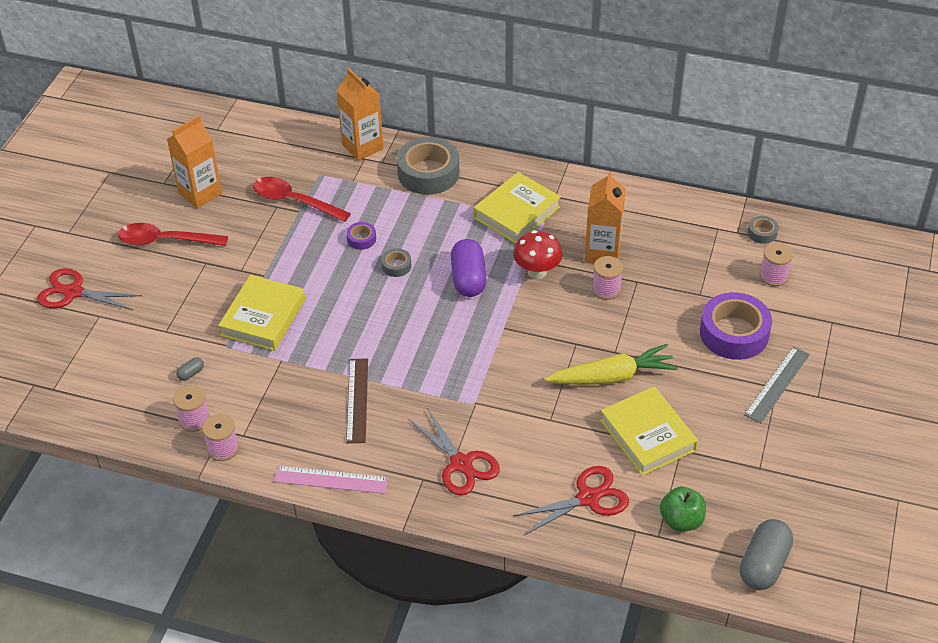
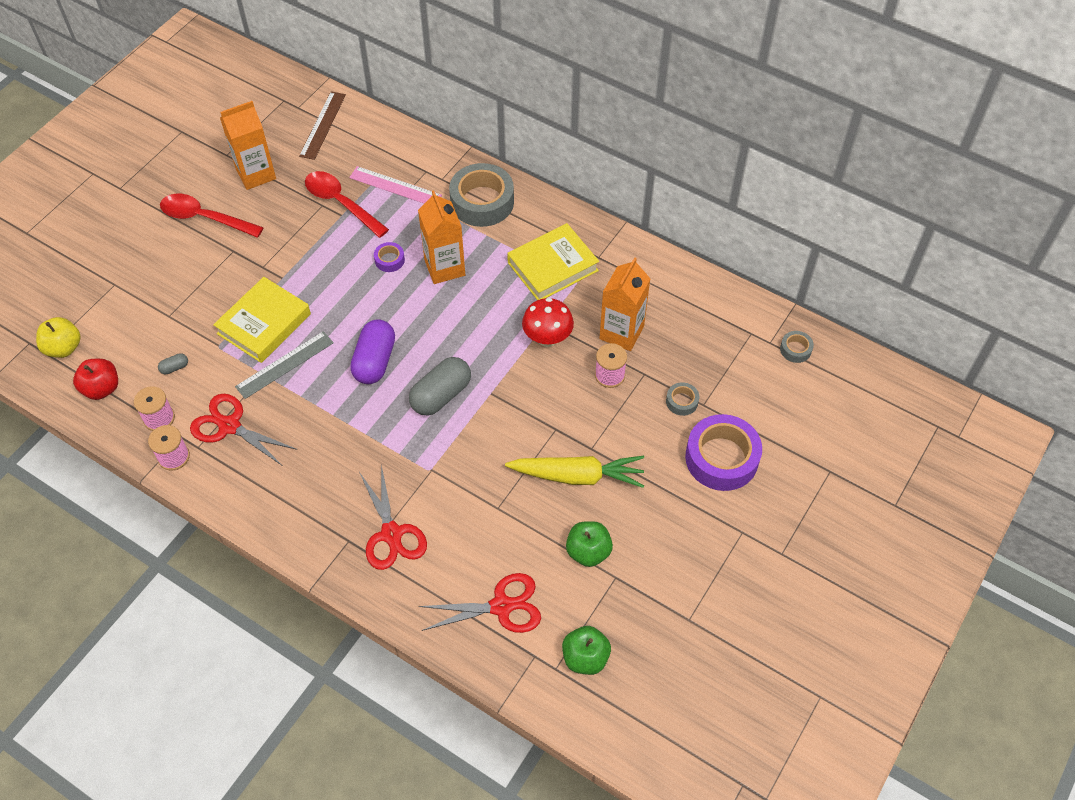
camera: 15 degrees right, 10 degrees up
(71, 381) = (64, 348): none -> yellow apple
(73, 292) = (100, 253): red scissors -> red scissors (229, 426)
(125, 407) = (102, 388): none -> red apple
(331, 479) = (261, 517): pink ruler -> pink ruler (395, 186)
(357, 400) = (318, 437): brown ruler -> brown ruler (322, 125)
(362, 147) = (429, 158): orange carton -> orange carton (444, 267)
(396, 266) = (412, 298): grey tape -> grey tape (682, 401)
(468, 279) = (477, 329): purple capsule -> purple capsule (375, 361)
(647, 435) = (588, 552): yellow book -> green apple
(764, 564) = (650, 732): grey capsule -> grey capsule (441, 395)
(773, 276) = (788, 402): pink spool -> none
(777, 384) = (744, 528): grey ruler -> grey ruler (284, 364)

